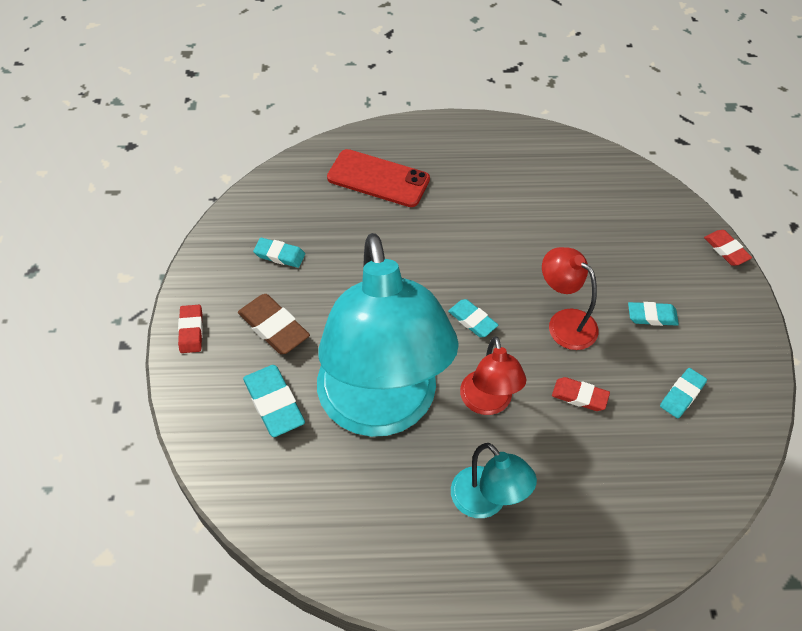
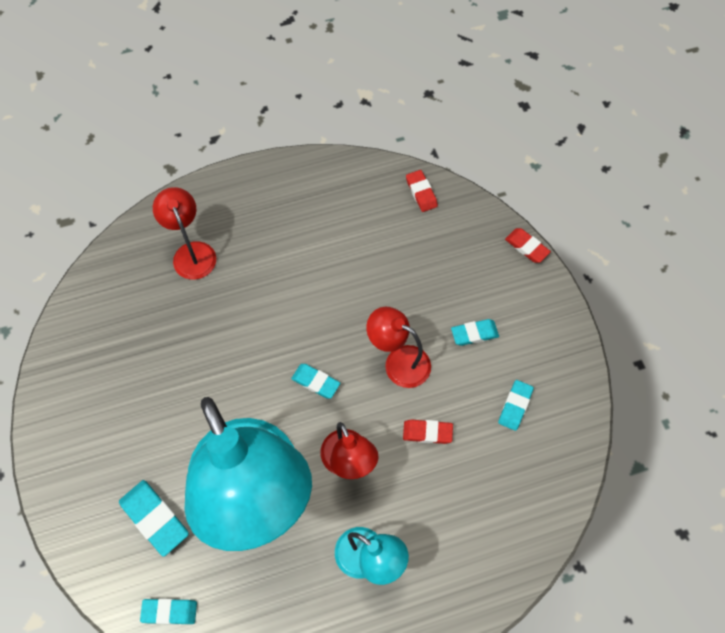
camera: 15 degrees left, 10 degrees up
(191, 331) = (55, 466): red eraser -> red eraser (421, 192)
(274, 327) = (133, 440): brown eraser -> none
(279, 255) = (118, 361): turquoise eraser -> turquoise eraser (169, 612)
(378, 178) = (191, 252): red phone -> red lamp

